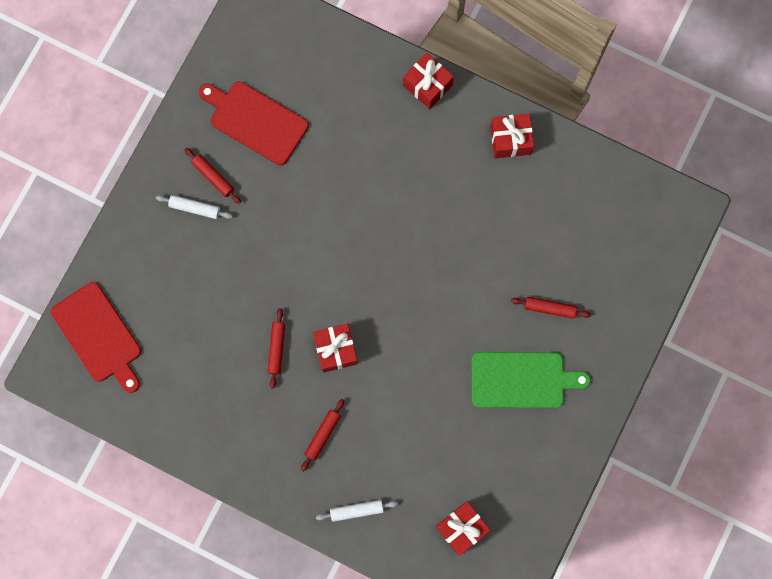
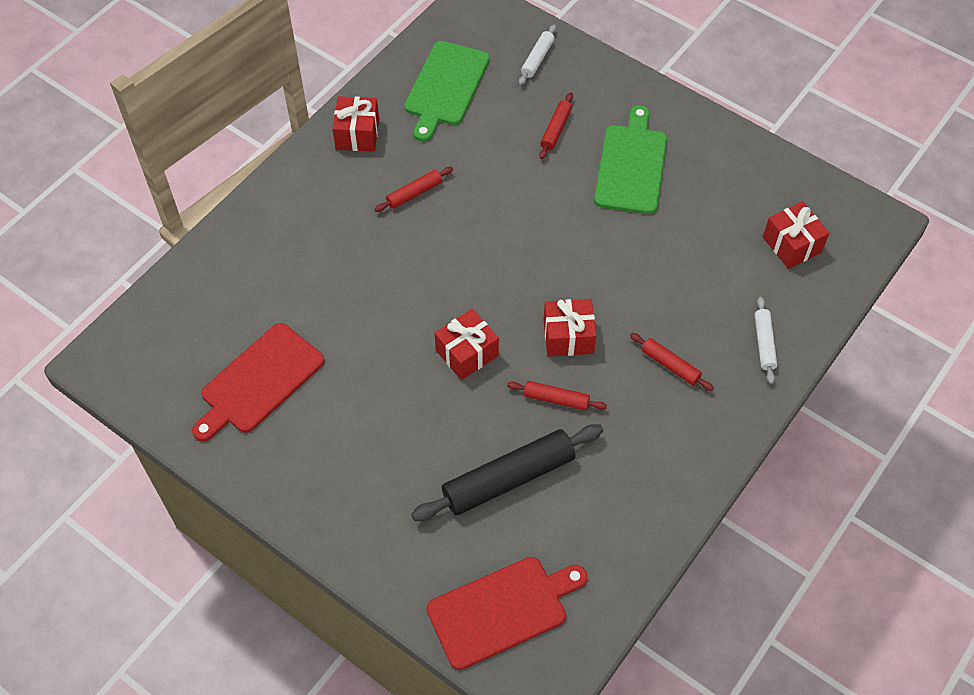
camera: 80 degrees left, 20 degrees down
(195, 208) = (354, 467): white rolling pin -> white rolling pin (537, 59)
(203, 323) = (508, 478): none -> black rolling pin
(213, 177) = (319, 440): red rolling pin -> red rolling pin (414, 193)
(427, 85) = (270, 199): red gift -> red gift (467, 353)
(579, 204) = (445, 87): none -> green cutting board

